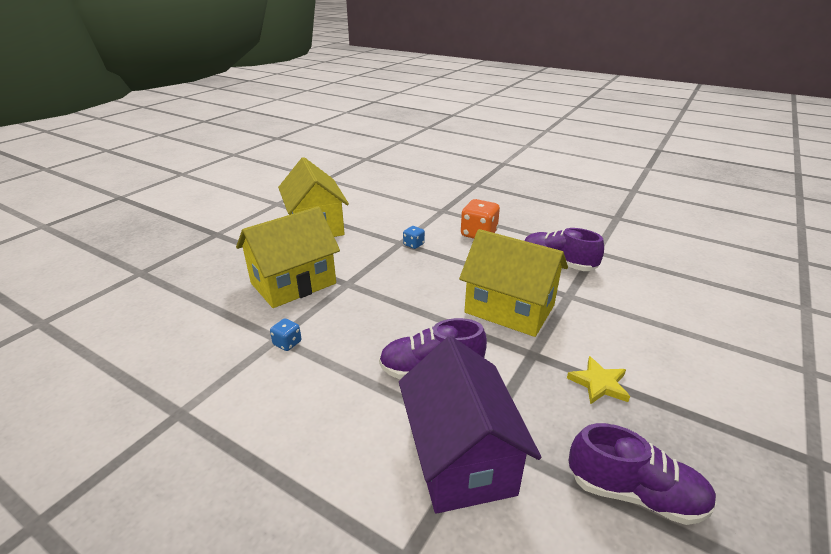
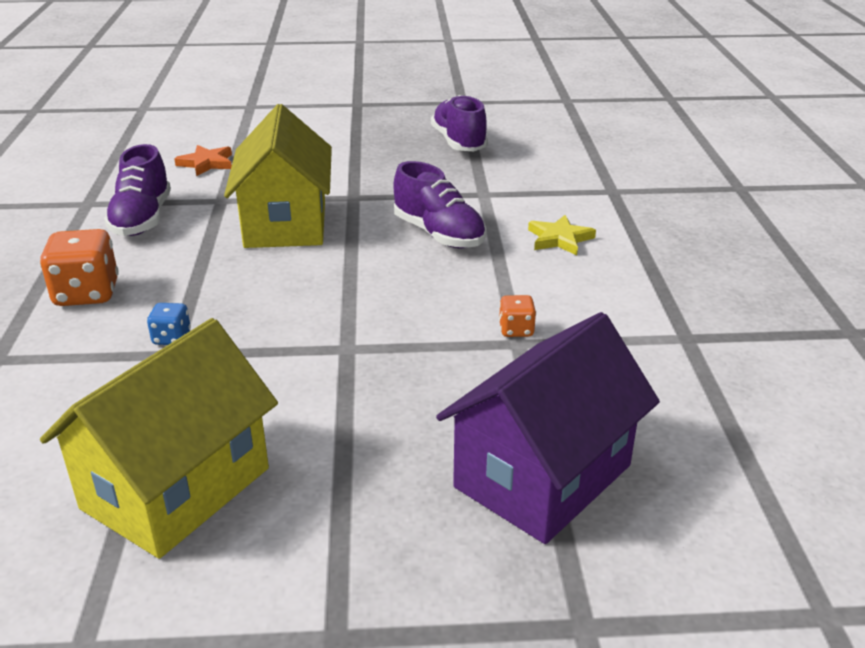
camera: 125 degrees left, 0 degrees up
(287, 343) = (516, 330): blue dice -> orange dice
(293, 283) = (399, 397): yellow house -> none
(460, 458) = (515, 195): purple house -> purple house (543, 476)
(599, 383) = (361, 166): yellow star -> yellow star (559, 239)
(646, 306) = (206, 163): none -> orange star

